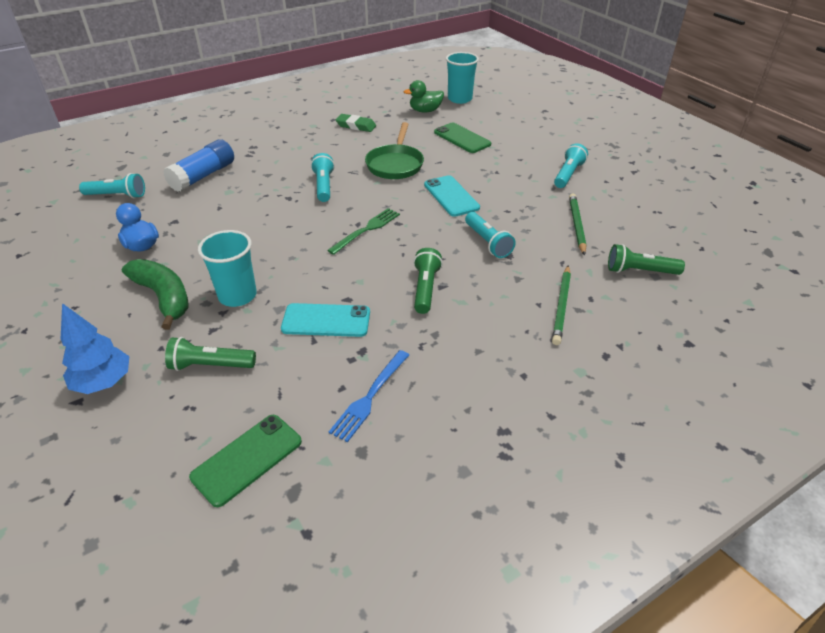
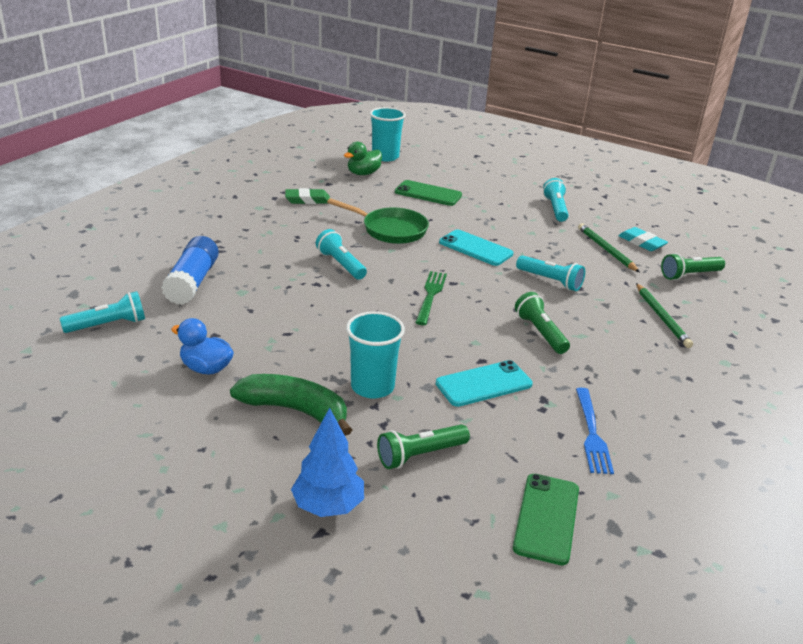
camera: 30 degrees left, 10 degrees down
(395, 164) = (390, 230): green pan -> green pan turned 45 degrees counterclockwise
(622, 226) = (641, 242): none -> turquoise eraser

